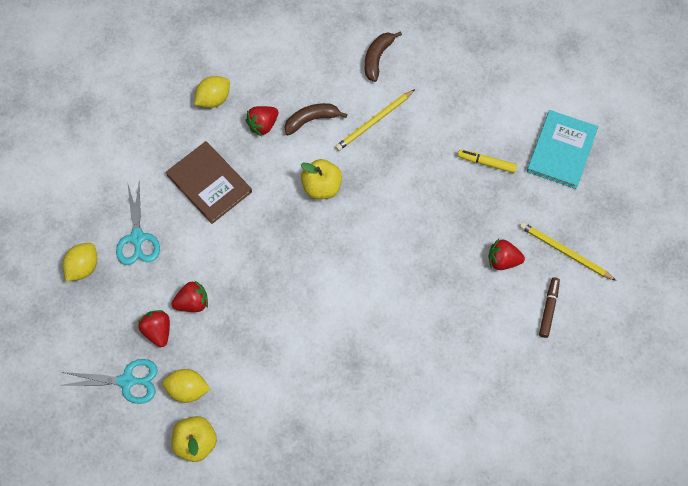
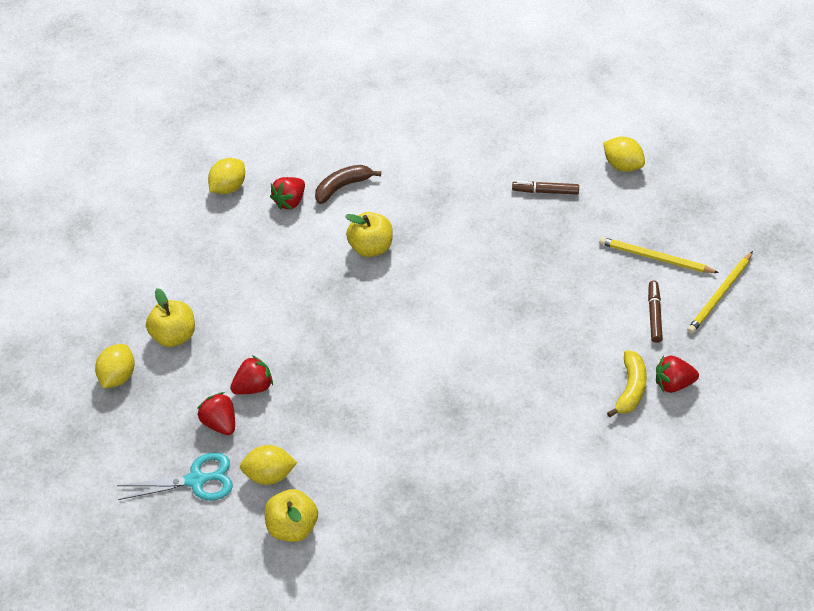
camera: 10 degrees left, 15 degrees down
(137, 238) = (174, 335): turquoise scissors -> yellow apple
(209, 183) = (243, 267): brown book -> none
(374, 121) = (412, 176): yellow pencil -> yellow pencil (719, 295)
(377, 58) = (399, 117): brown banana -> none
(486, 163) = (545, 191): yellow marker -> brown marker
(503, 260) = (590, 278): red strawberry -> red strawberry (673, 383)
(508, 377) = (630, 388): none -> yellow banana
(561, 150) = (622, 165): turquoise book -> yellow lemon

